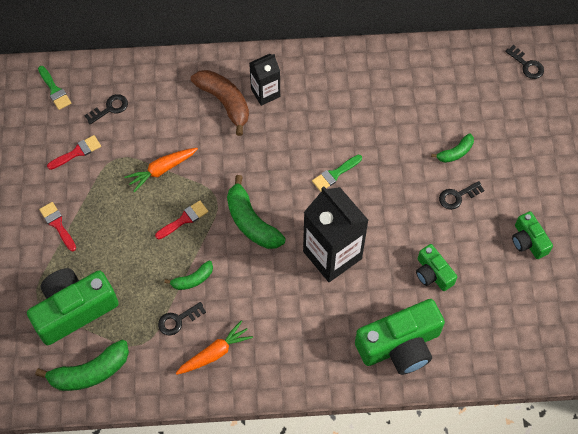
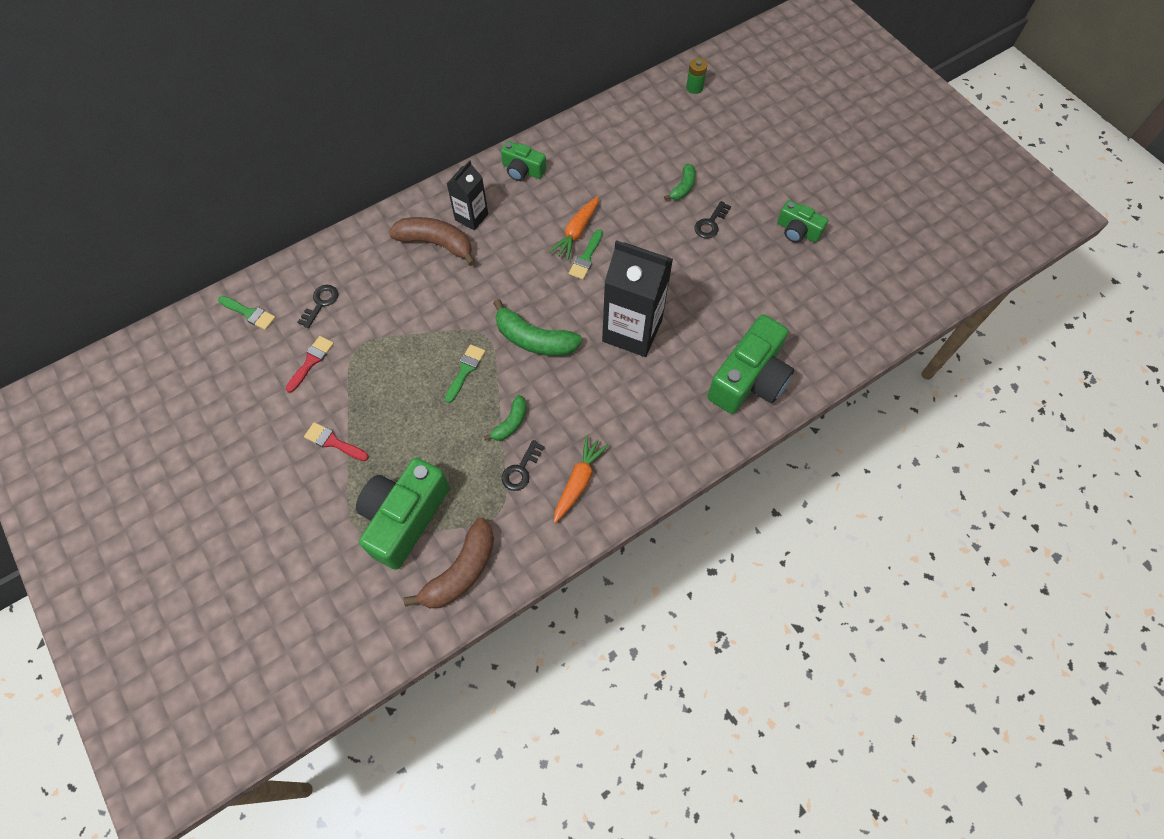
camera: 30 degrees left, 0 degrees up
(90, 372) = (461, 571): green banana -> brown banana
(161, 170) = (412, 335): orange carrot -> orange carrot (576, 232)
(184, 219) = (465, 370): red brush -> green brush
(433, 273) = (734, 300): green camera -> green camera (523, 170)
(527, 65) = (694, 87): black key -> green battery

